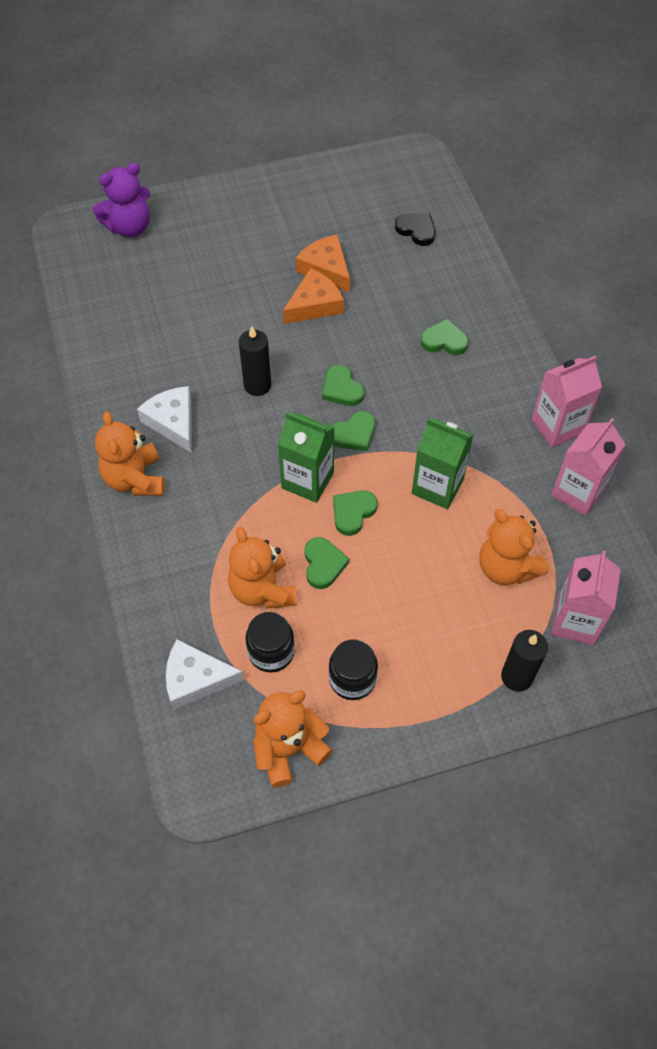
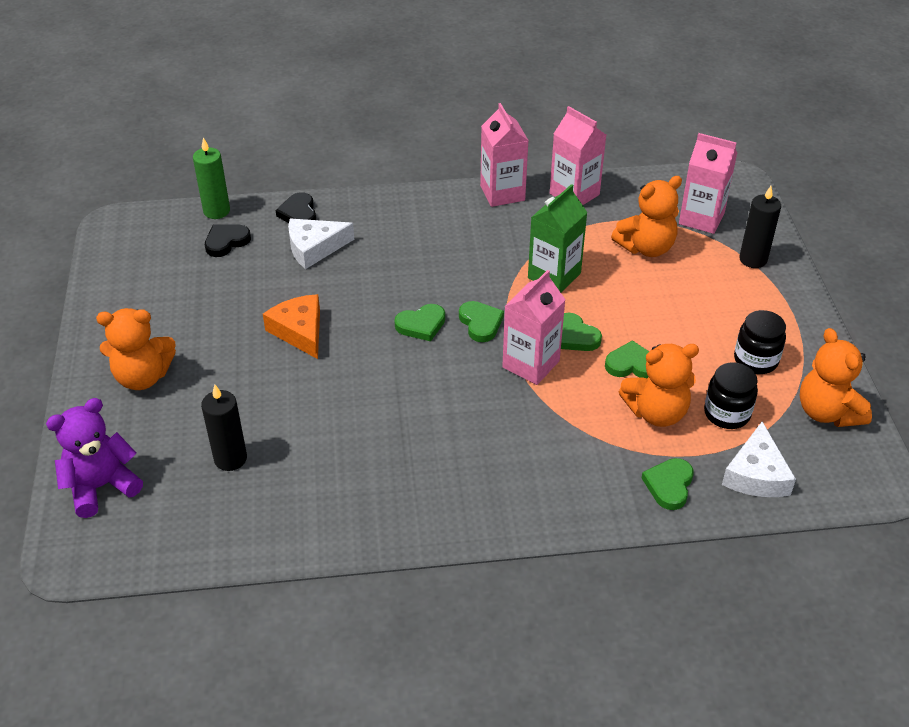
camera: 80 degrees left, 15 degrees down
(129, 227) = (101, 486): purple teddy bear -> purple teddy bear turned 105 degrees counterclockwise
(135, 479) = (503, 507): orange teddy bear -> orange teddy bear (143, 377)
(173, 422) = (430, 467): white cheese -> white cheese (314, 248)
(257, 385) = (398, 389): black candle -> black candle (230, 459)
(307, 480) = (531, 364): green carton -> pink carton
(326, 269) = (251, 316): orange cheese -> none
(444, 341) = (381, 245): green heart -> green heart (669, 485)
(456, 214) = (216, 211): none -> green candle
(472, 271) = (298, 213): none -> black heart

